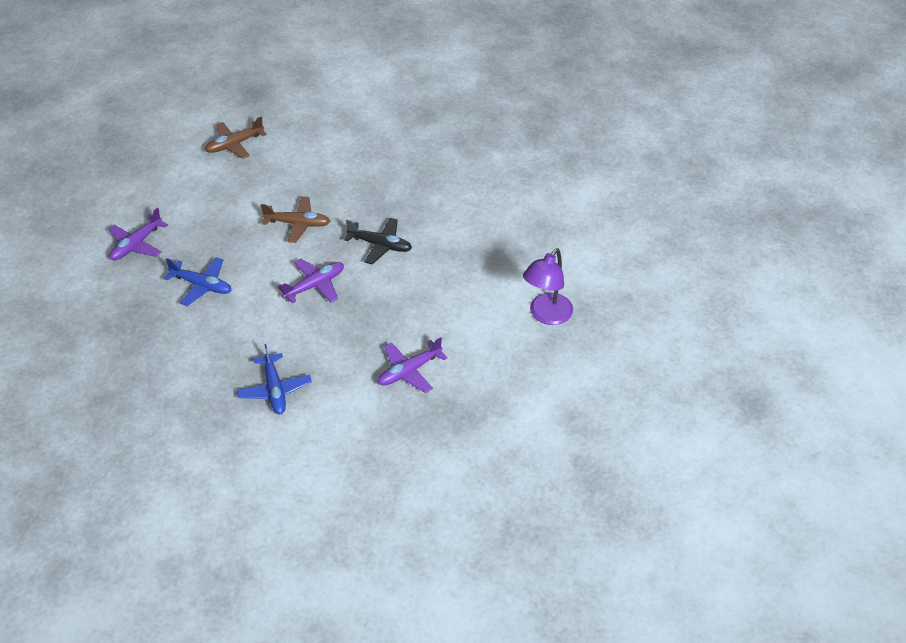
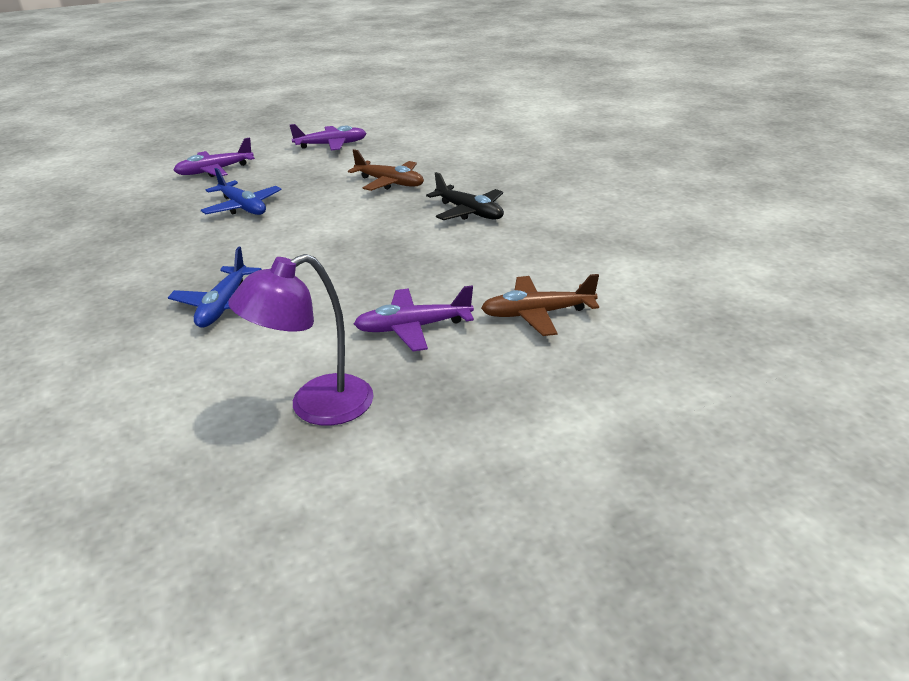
camera: 25 degrees right, 15 degrees down
(234, 144) = (377, 128): brown plane -> brown plane (537, 314)
(315, 285) = (364, 229): purple plane -> purple plane (331, 145)
(546, 315) = (658, 314): purple lamp -> purple lamp (316, 407)

